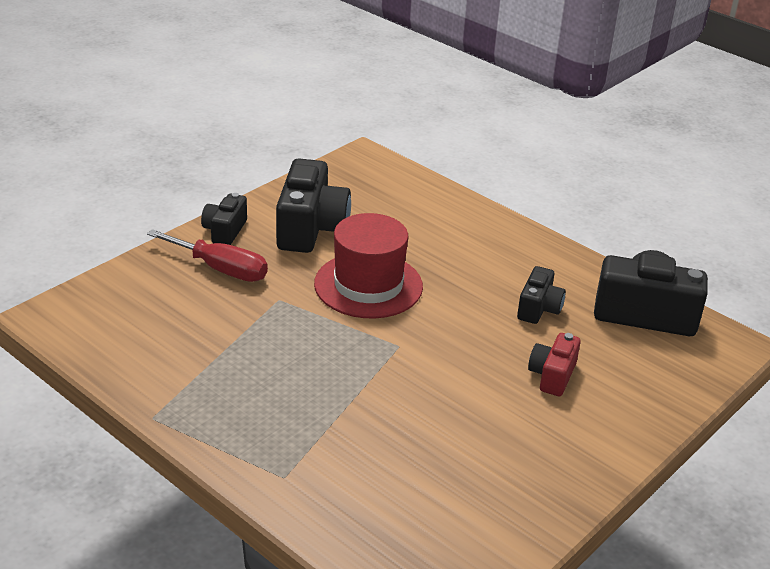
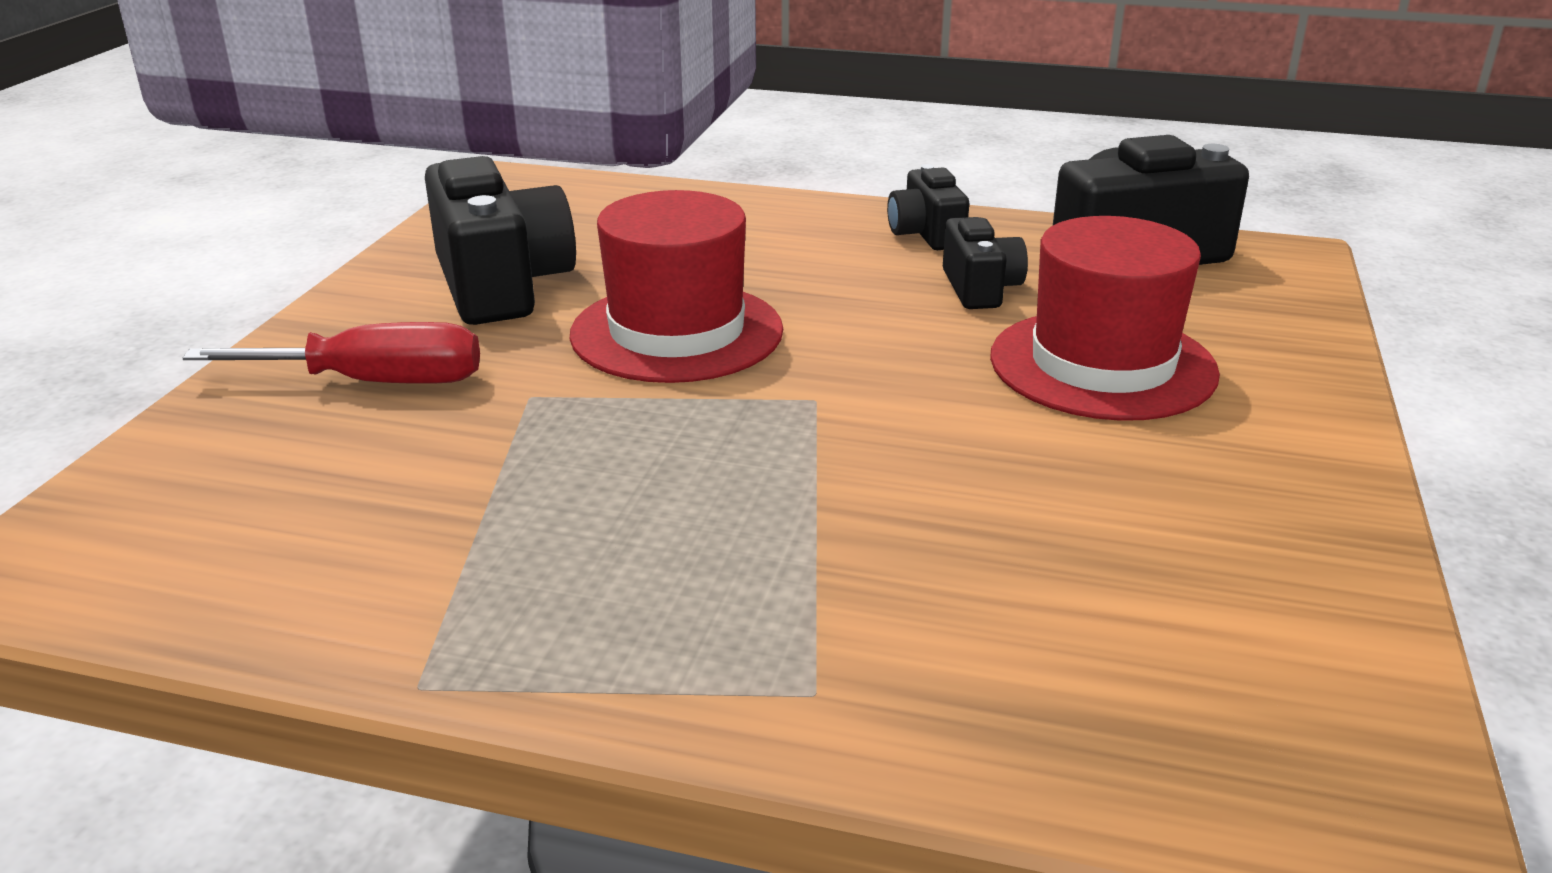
camera: 25 degrees left, 5 degrees down
(225, 231) = (339, 327): black camera -> black camera (926, 234)
(552, 375) = (1102, 365): red camera -> red hat

